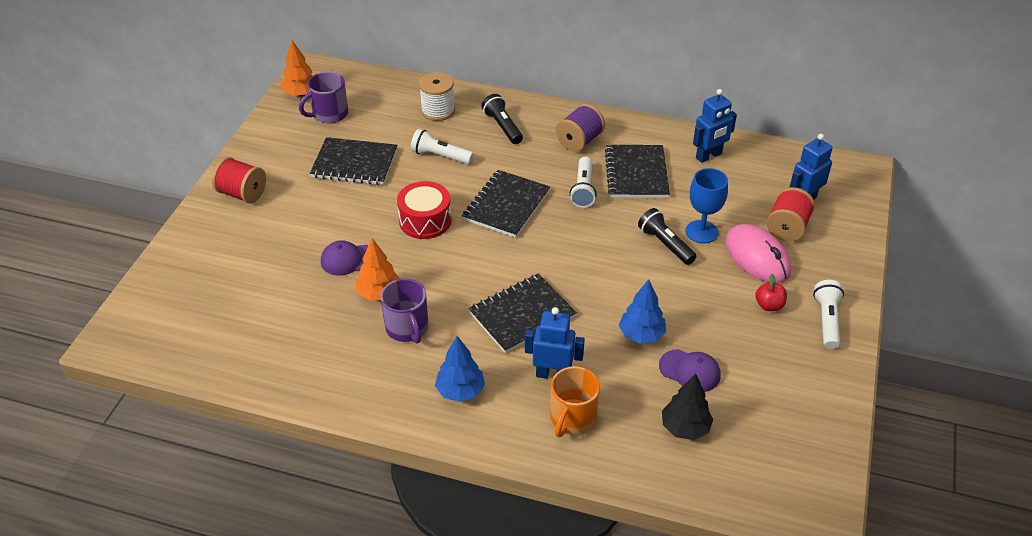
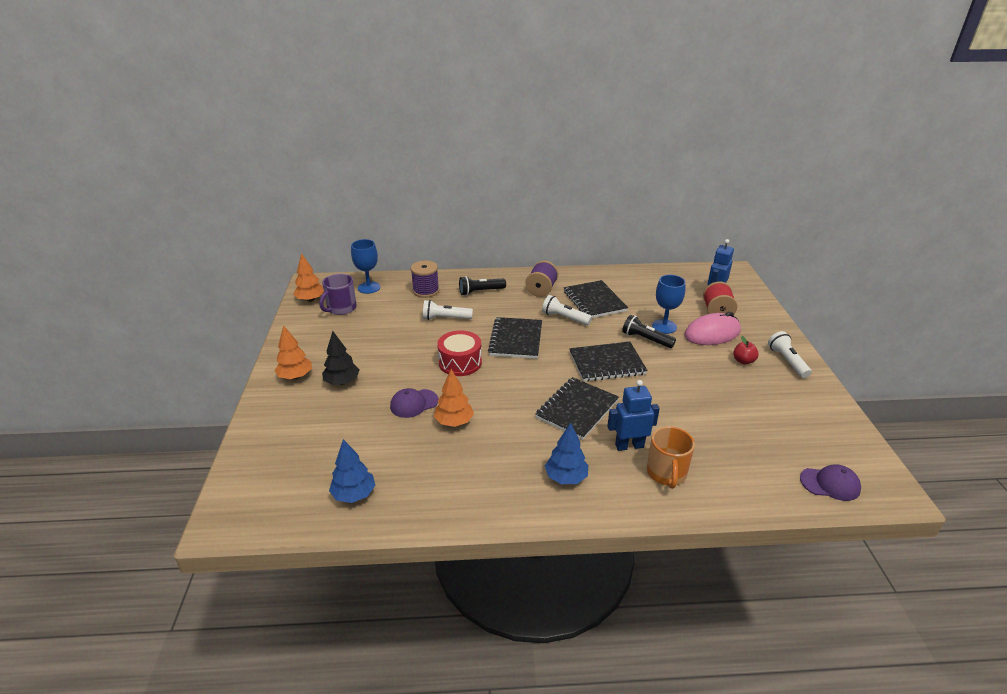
camera: 20 degrees left, 10 degrees down
(242, 194) = (295, 376): red spool -> orange tree
(354, 163) = (380, 336): black notebook -> black notebook (607, 363)
(374, 91) = (369, 287): none -> blue goblet
(407, 328) = (493, 442): purple mug -> none
(438, 110) = (426, 291): white spool -> purple spool
(502, 127) = (480, 291): black flashlight -> black flashlight turned 60 degrees counterclockwise
(583, 189) = (564, 318): white flashlight -> white flashlight turned 135 degrees clockwise
(641, 335) = (673, 401): blue tree -> blue tree (354, 494)
(685, 428) = (752, 457): black tree -> black tree (342, 382)
(690, 371) = (725, 416): purple cap -> purple cap (830, 484)
(709, 156) = (634, 282): blue robot -> none
(757, 257) = (712, 333): pink mouse -> pink mouse turned 60 degrees counterclockwise

